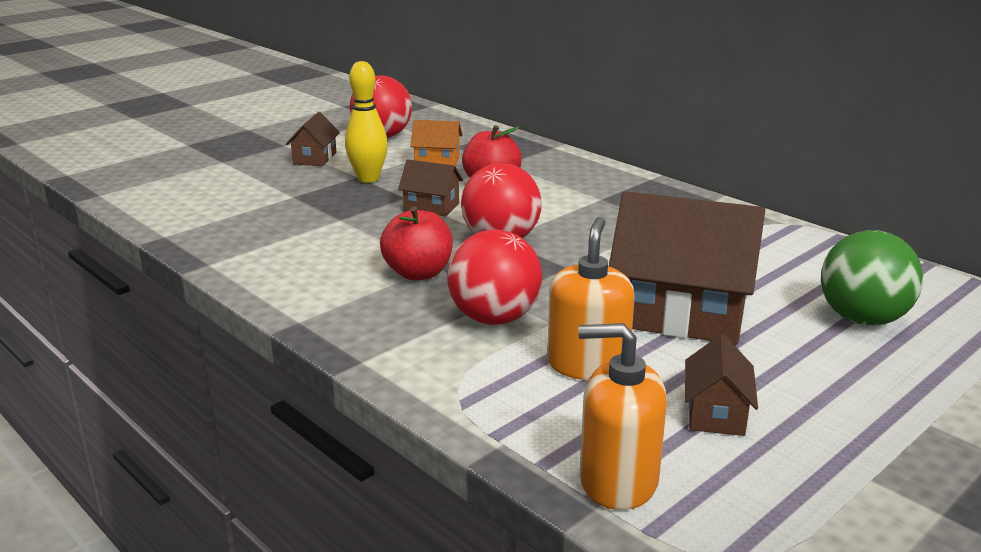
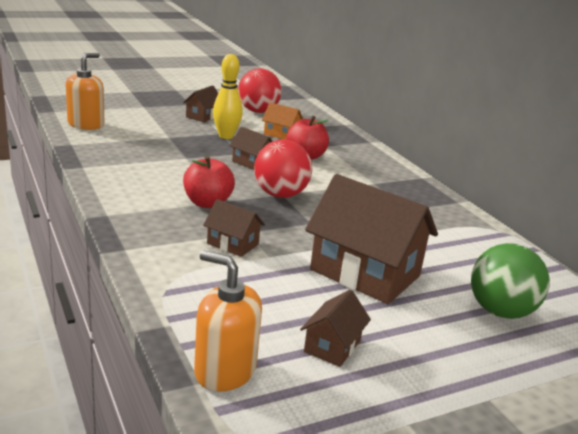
camera: 15 degrees right, 0 degrees up
(494, 318) = (233, 244): red ball -> brown house
(587, 364) = (270, 290): orange soap dispenser -> orange soap dispenser (86, 124)

